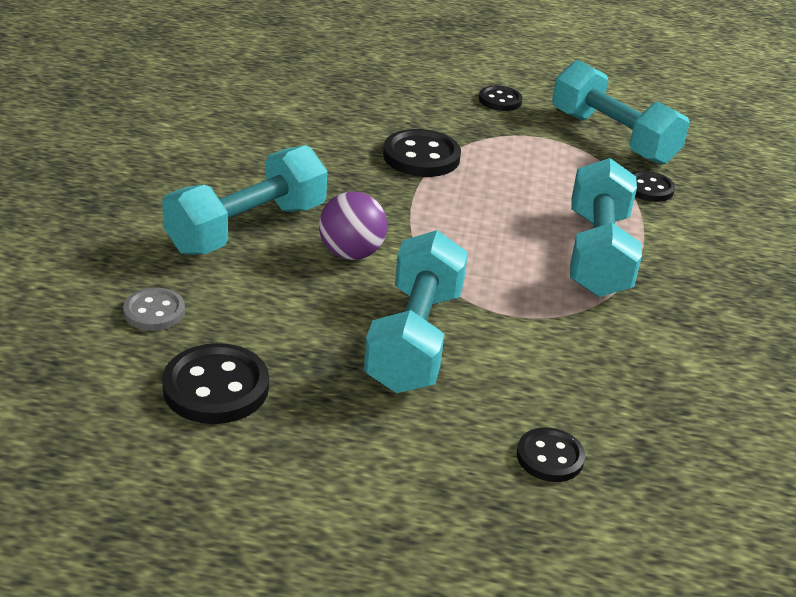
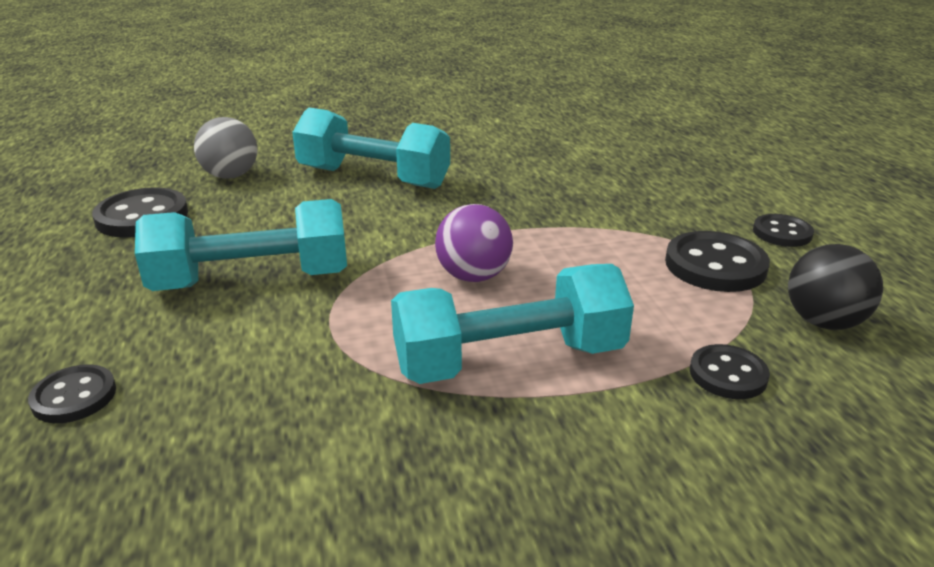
camera: 70 degrees right, 5 degrees down
(154, 312) = (231, 176): grey button -> grey ball
(351, 253) = (374, 223): purple ball -> purple ball (473, 276)
(421, 157) = (589, 218): black button -> black button (715, 265)
(613, 137) = (824, 322): turquoise dumbbell -> black ball

